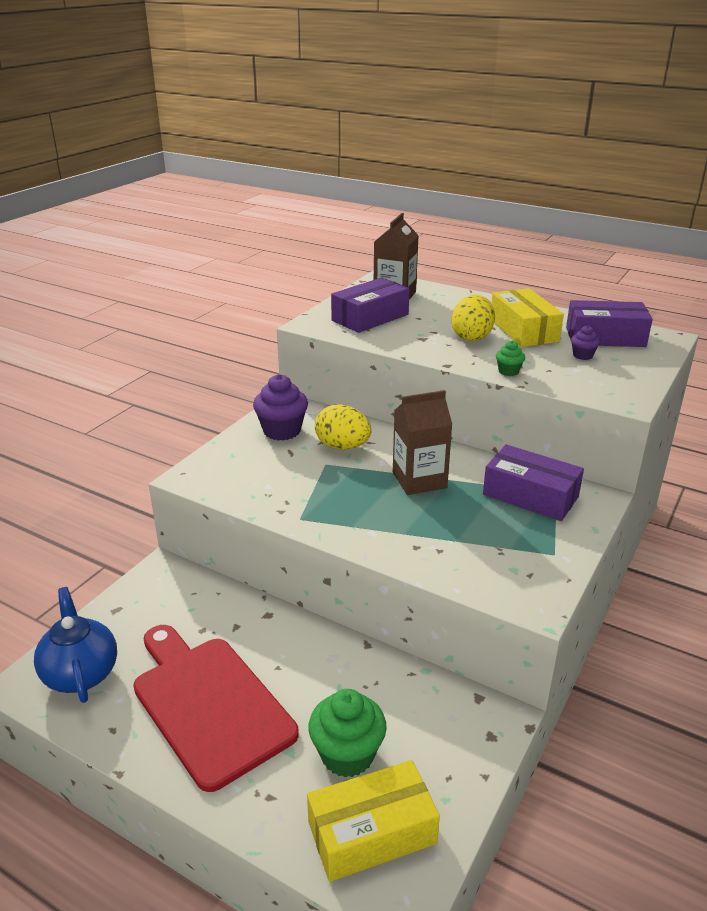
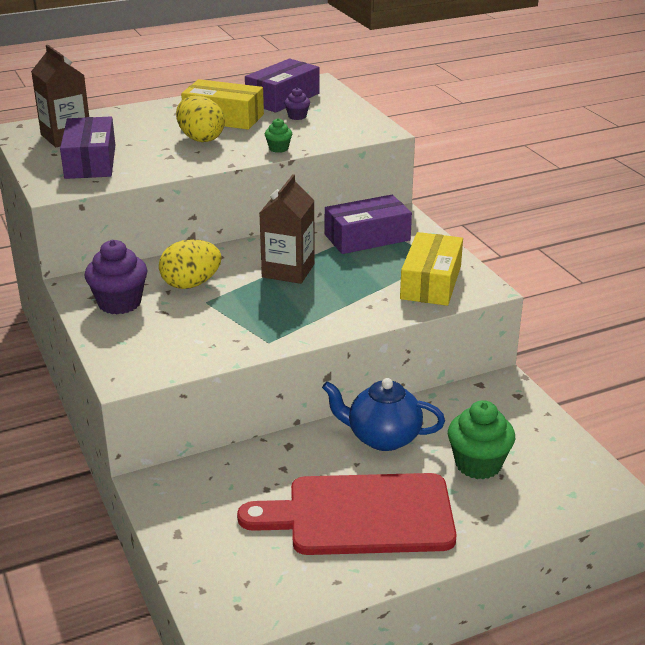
camera: 55 degrees left, 0 degrees up
(81, 673) = (244, 582): blue teapot -> blue teapot (382, 438)
(371, 832) = (553, 481): yellow box -> yellow box (431, 282)

